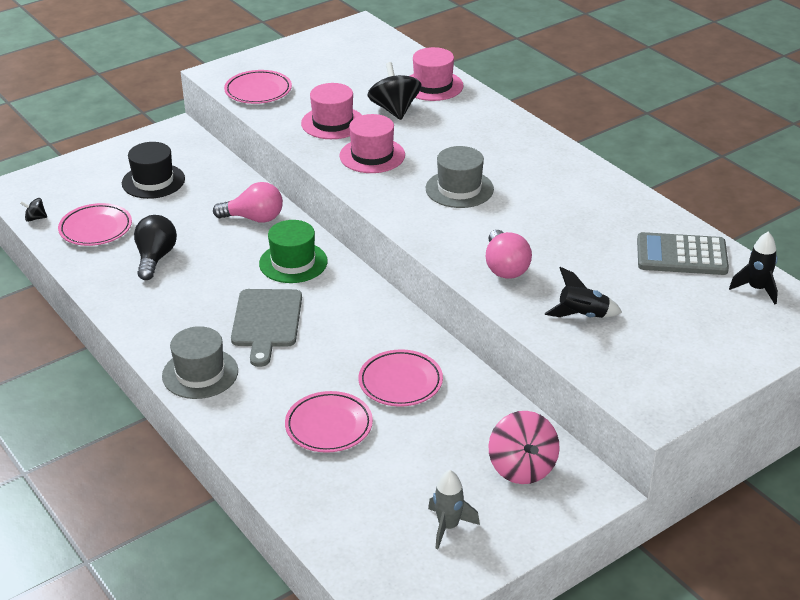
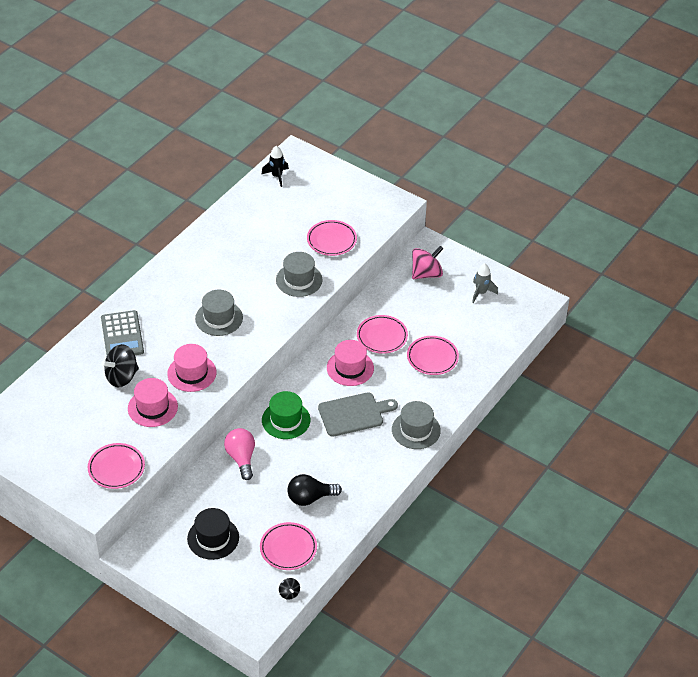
camera: 110 degrees left, 10 degrees up
(433, 86) = (77, 363): pink hat -> pink hat (350, 368)
(505, 267) = (299, 280): pink light bulb -> grey hat
(582, 315) = (331, 240): black rocket -> pink plate
(681, 255) = (255, 208): grey calculator -> grey calculator (122, 335)

